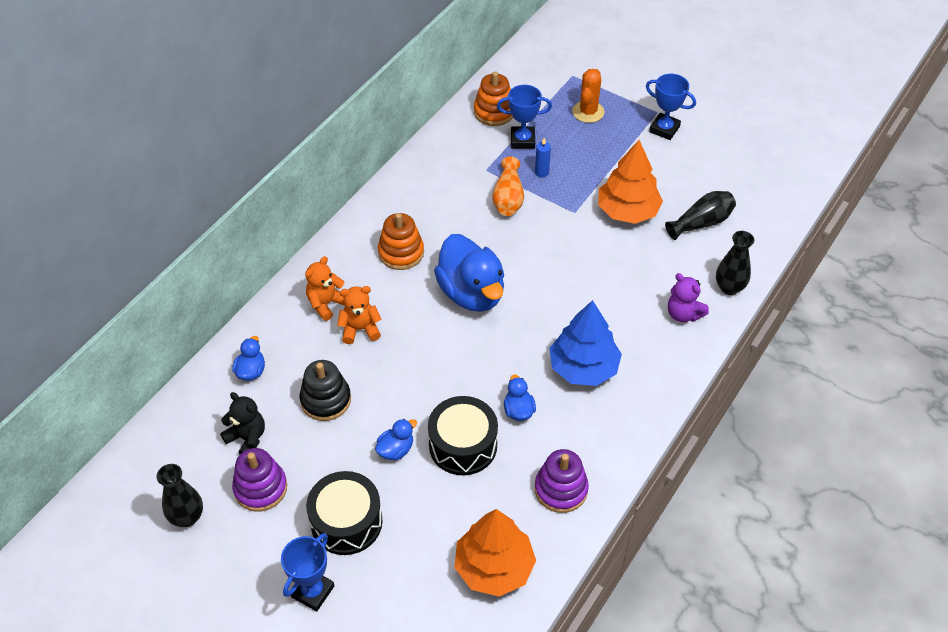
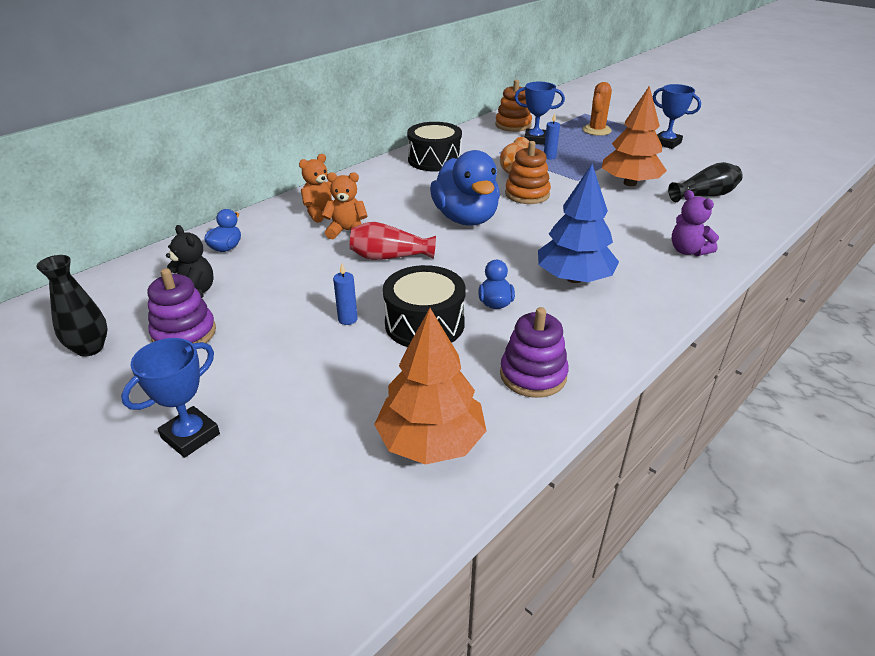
camera: 10 degrees right, 15 degrees down
(326, 400) = (290, 274): black stacking toy -> none
(346, 522) = (264, 374): black drum -> black drum (434, 160)
(396, 450) = (347, 319): blue duck -> blue candle
(401, 252) = (405, 189): orange stacking toy -> orange stacking toy (527, 194)
(411, 362) = (389, 257): none -> red vase
(729, 287) = (738, 238): black vase -> none

